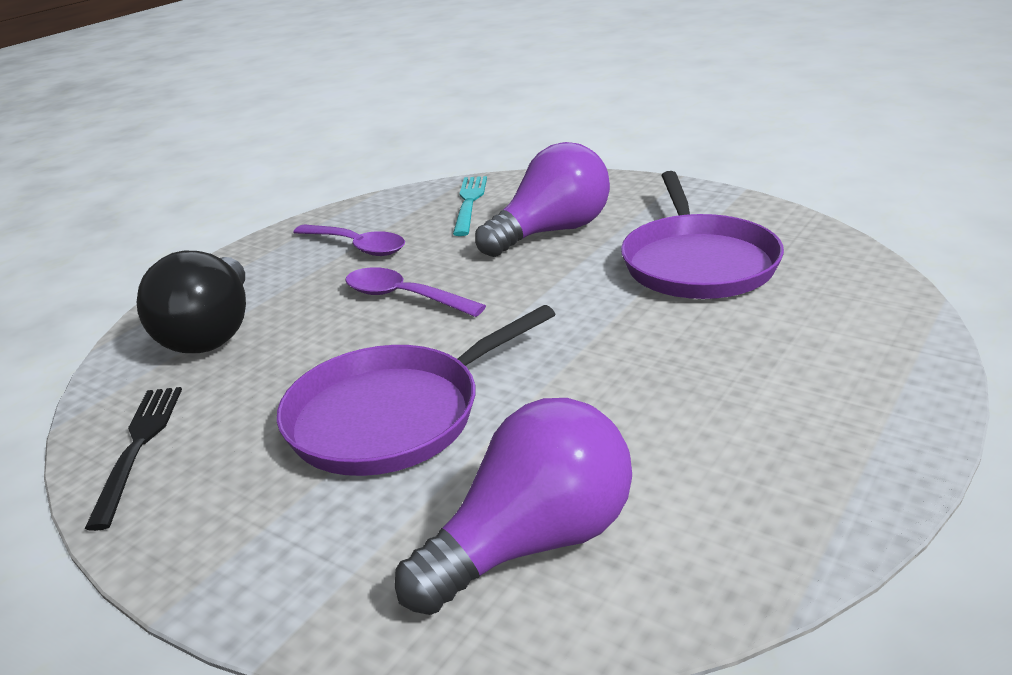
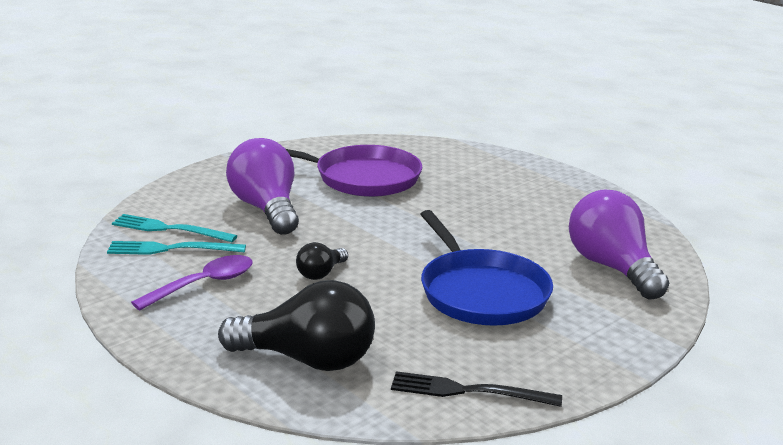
camera: 80 degrees left, 5 degrees down
(393, 416) = (481, 292): purple pan -> blue pan
(404, 297) = (321, 273): purple spoon -> black light bulb
(426, 214) = (171, 249): none -> turquoise fork

